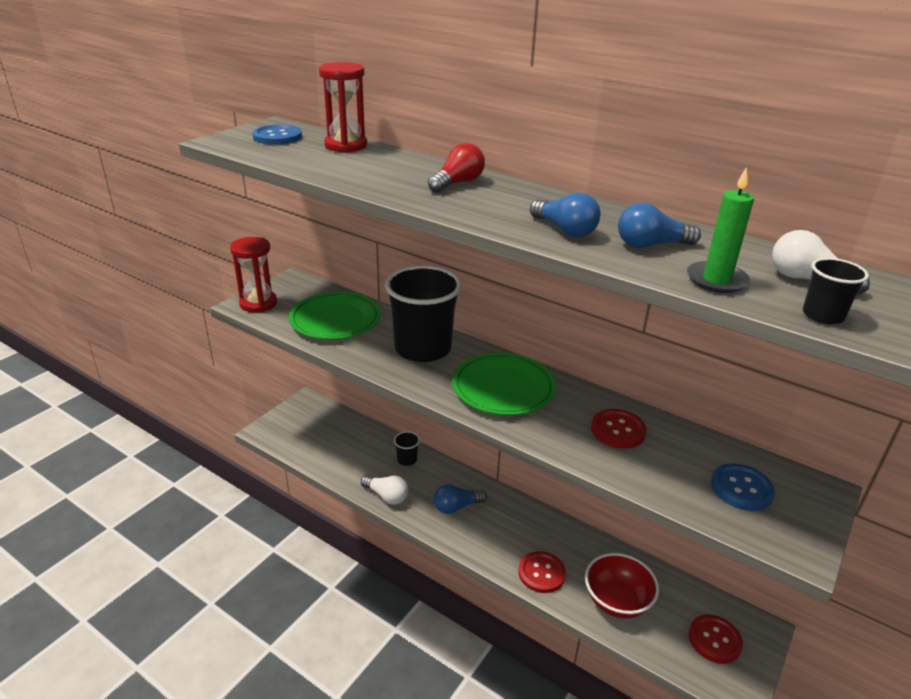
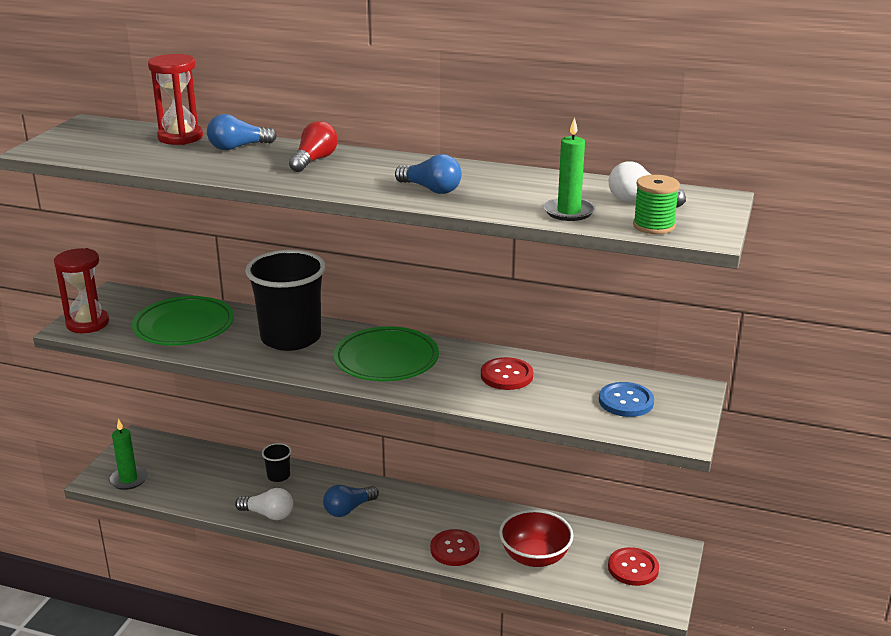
camera: 15 degrees left, 5 degrees down
(277, 137) = (100, 137): blue button -> none
(286, 436) = (128, 479): none -> green candle
(651, 245) = (509, 192): blue light bulb -> blue light bulb (238, 147)
(822, 315) = (653, 226): black cup -> green spool

